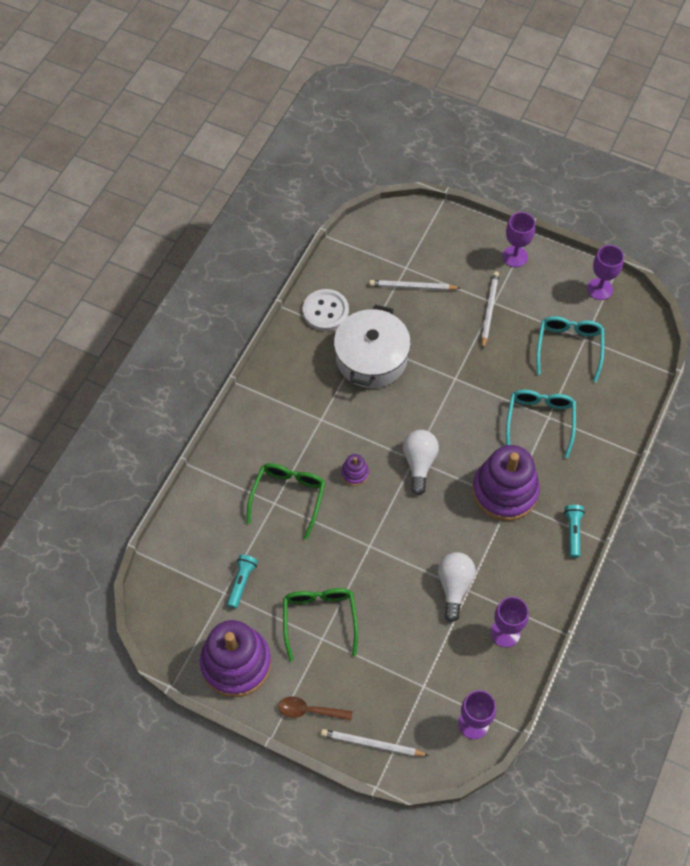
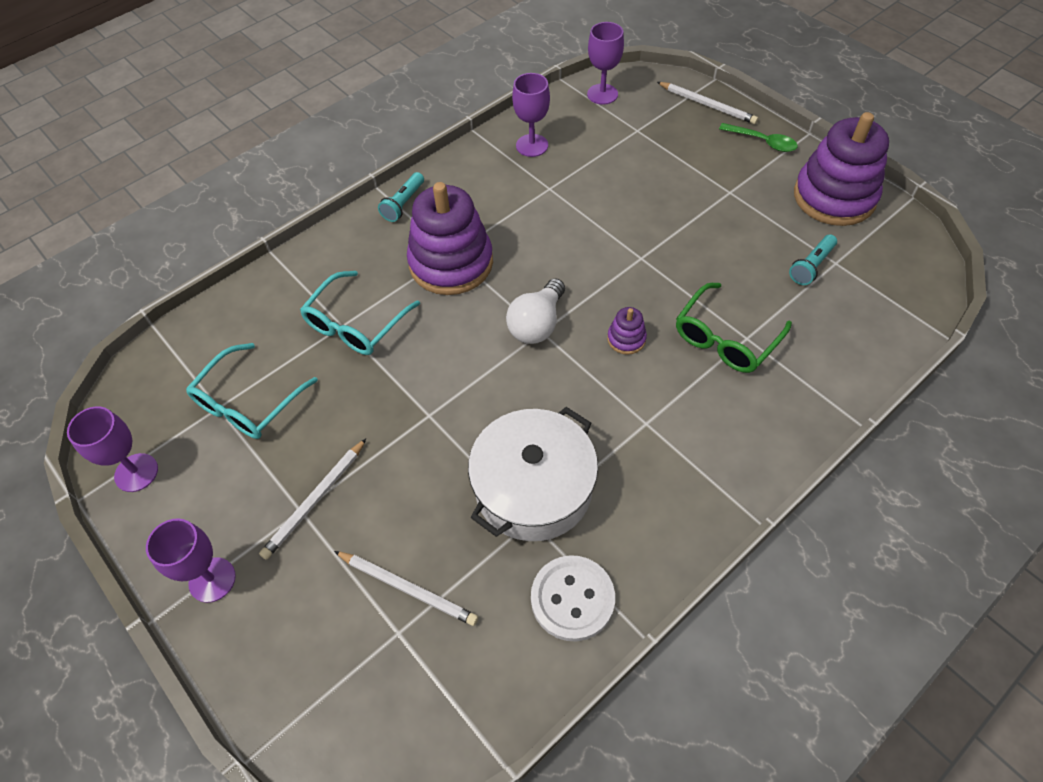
camera: 155 degrees left, 5 degrees down
(309, 710) = (763, 142): brown spoon -> green spoon
(319, 619) = (727, 208): green glasses -> none
(454, 586) = (563, 195): white light bulb -> none

